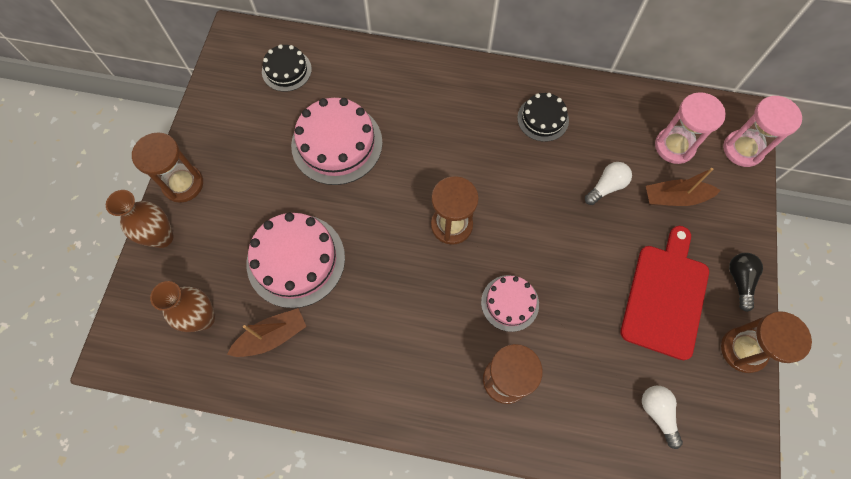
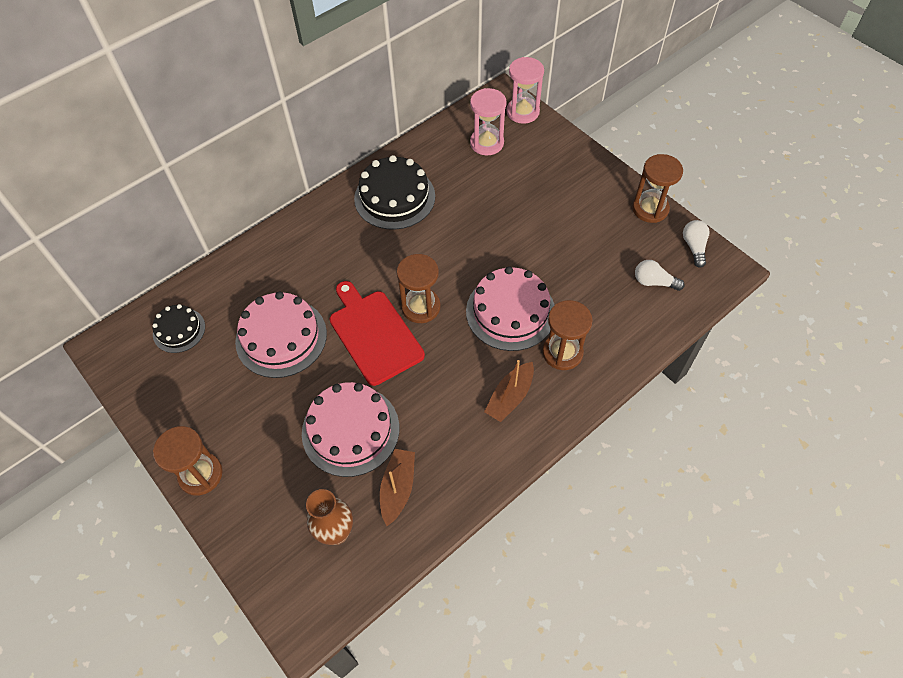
camera: 50 degrees left, 10 degrees down
(162, 237) = (233, 522): brown vase -> none
(510, 303) = (510, 312): pink cake -> pink cake, size x1.74
(543, 119) = (394, 197): black cake -> black cake, size x1.74
(606, 187) = (479, 198): white light bulb -> white light bulb (694, 247)
(665, 296) = (582, 222): red cutting board -> red cutting board (374, 334)
(675, 198) = (522, 169): brown boat -> brown boat (510, 397)
(739, 281) = (605, 178): black light bulb -> none

